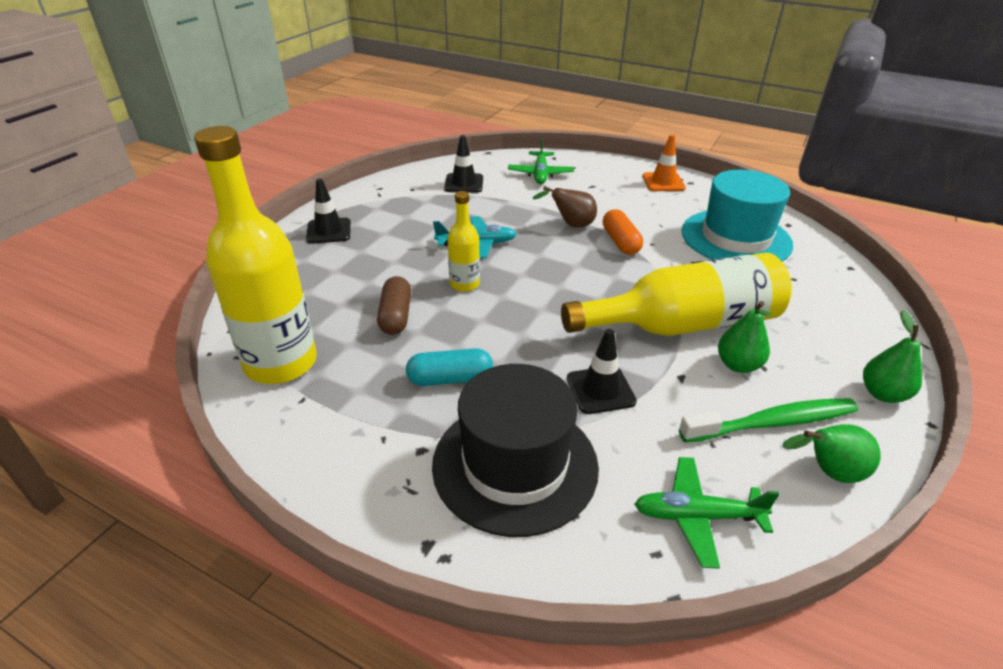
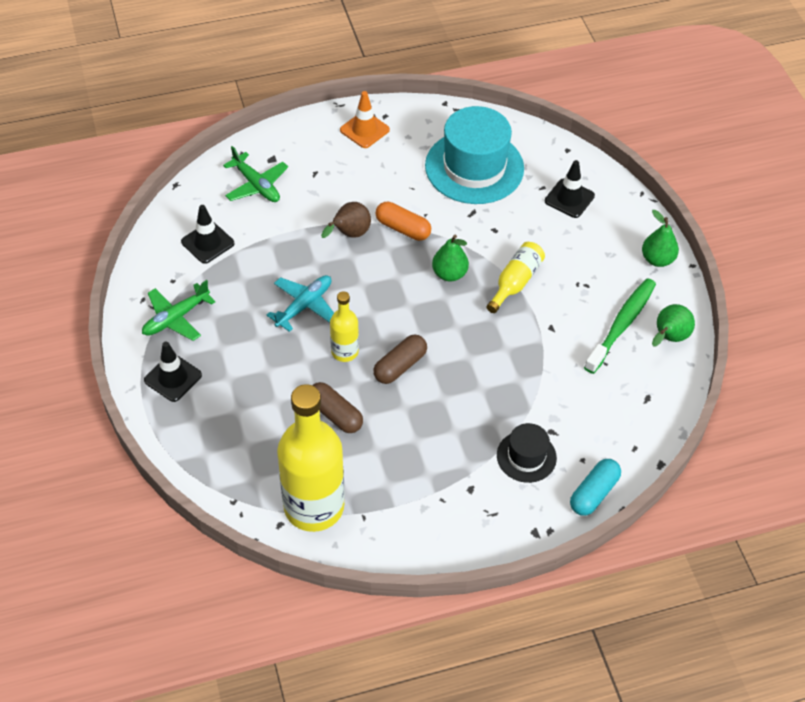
camera: 45 degrees left, 15 degrees up
(450, 379) = (429, 433): turquoise capsule -> turquoise capsule (593, 493)
(494, 318) = (400, 366): none -> brown capsule
(515, 465) = (526, 456): black hat -> black hat, size x0.52
(600, 390) = (518, 372): black traffic cone -> black traffic cone (569, 198)
(683, 324) = (515, 282): yellow bottle -> yellow bottle, size x0.49
(697, 516) = (634, 413): green plane -> green plane (176, 318)
(738, 365) = (572, 294): green pear -> green pear (449, 274)

